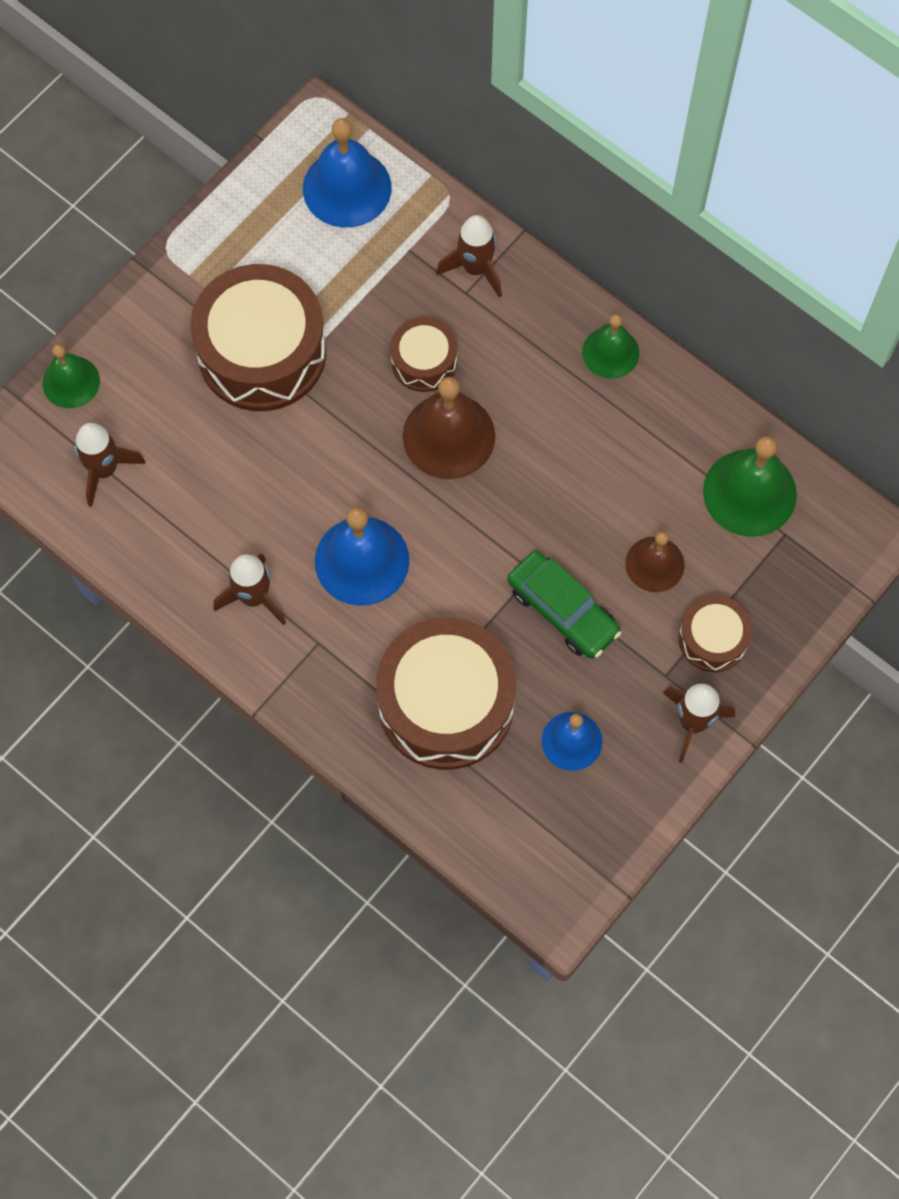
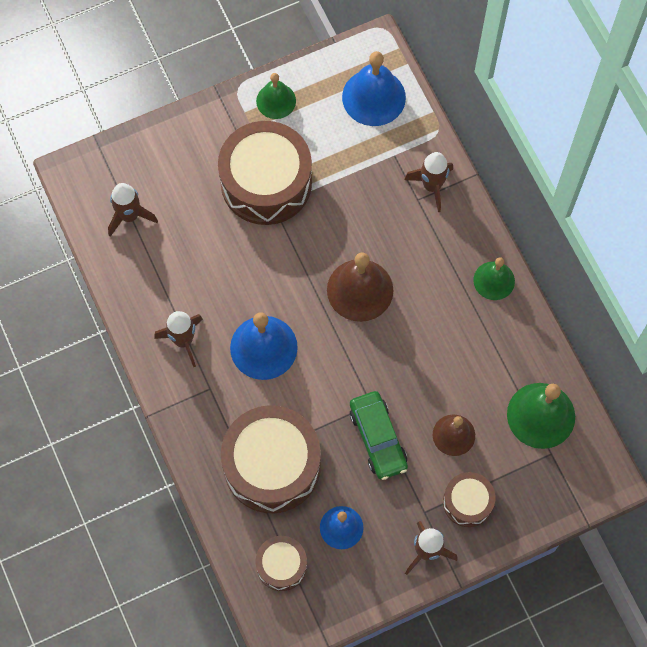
camera: 25 degrees right, 0 degrees up
(71, 382) = (136, 150): green bell -> green bell (276, 101)
(424, 361) = (368, 234): brown drum -> brown drum (281, 565)

